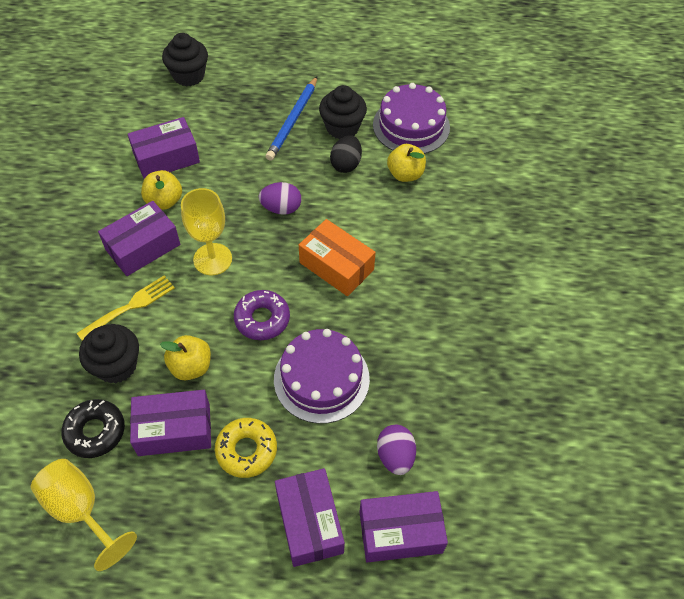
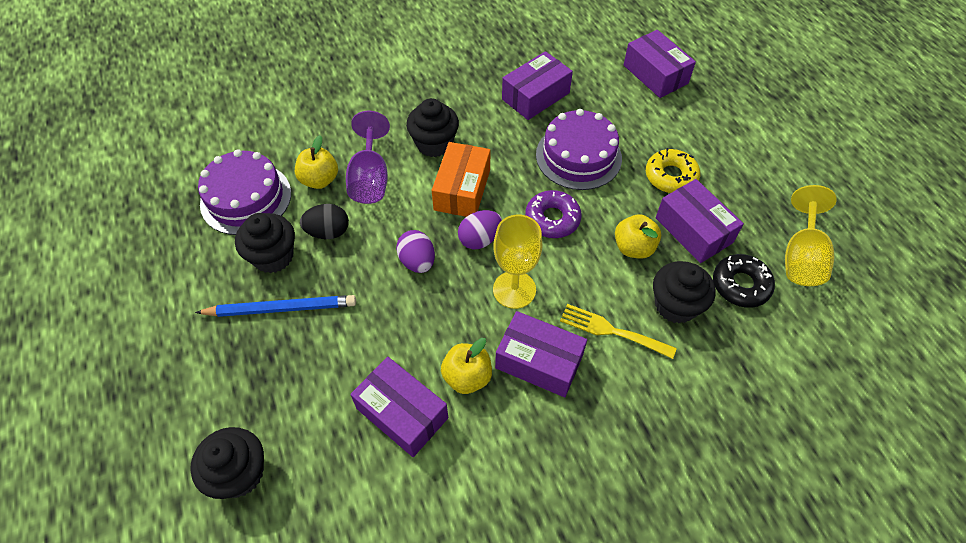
camera: 115 degrees left, 0 degrees up
(309, 522) = (689, 120): purple box -> purple box (535, 96)
(387, 207) = (370, 178): none -> purple goblet
(395, 456) = (606, 93): purple egg -> purple egg (480, 239)
(404, 267) = (434, 144): none -> black cupcake

